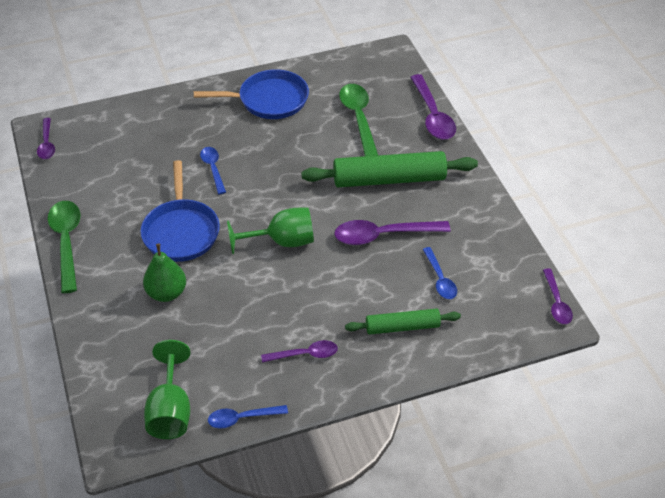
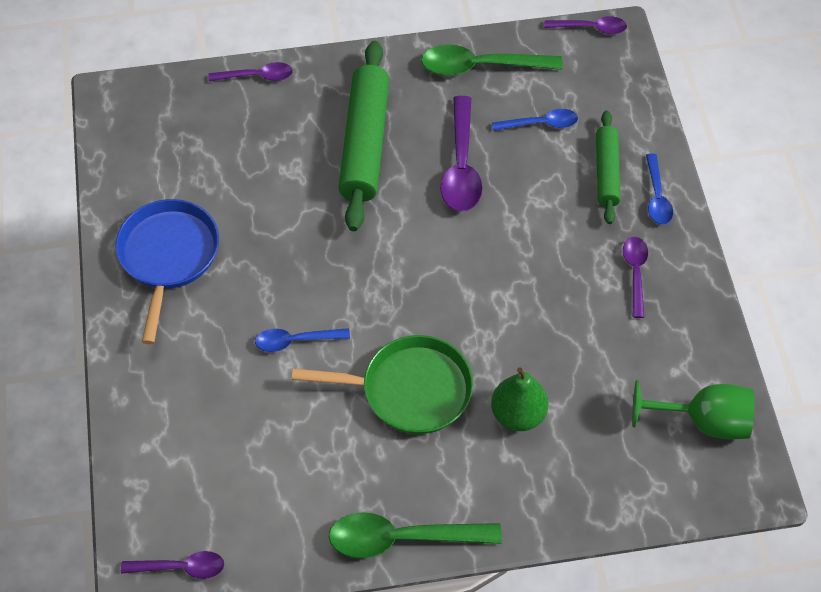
camera: 80 degrees left, 10 degrees up
(181, 231) = (410, 390): blue pan -> green pan
(242, 418) = (720, 347): blue spoon -> blue spoon (657, 196)
(282, 242) = (451, 274): green goblet -> none
(358, 118) = (239, 157): green spoon -> green spoon (481, 66)
(432, 115) = (257, 76): purple spoon -> purple spoon, size x0.59

